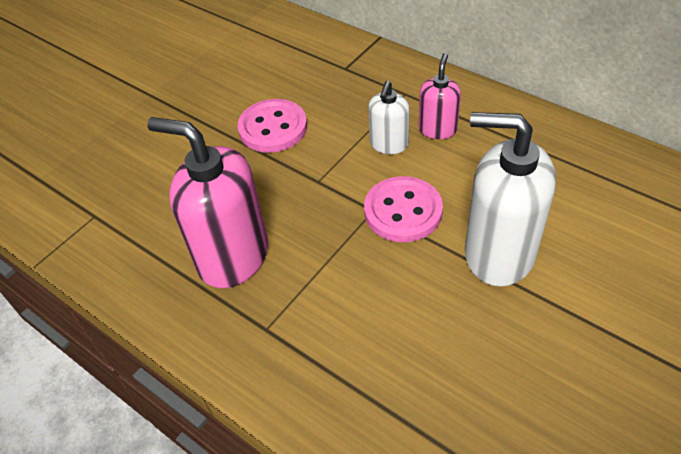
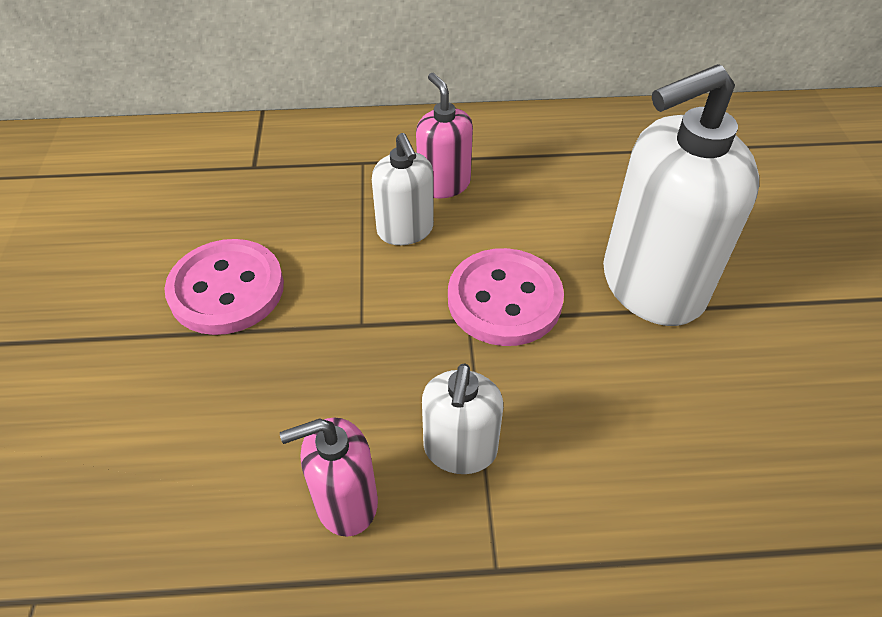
camera: 45 degrees left, 0 degrees up
(233, 256) = (345, 502): pink soap dispenser -> pink soap dispenser, size x0.52
(303, 268) = (460, 450): none -> white soap dispenser

